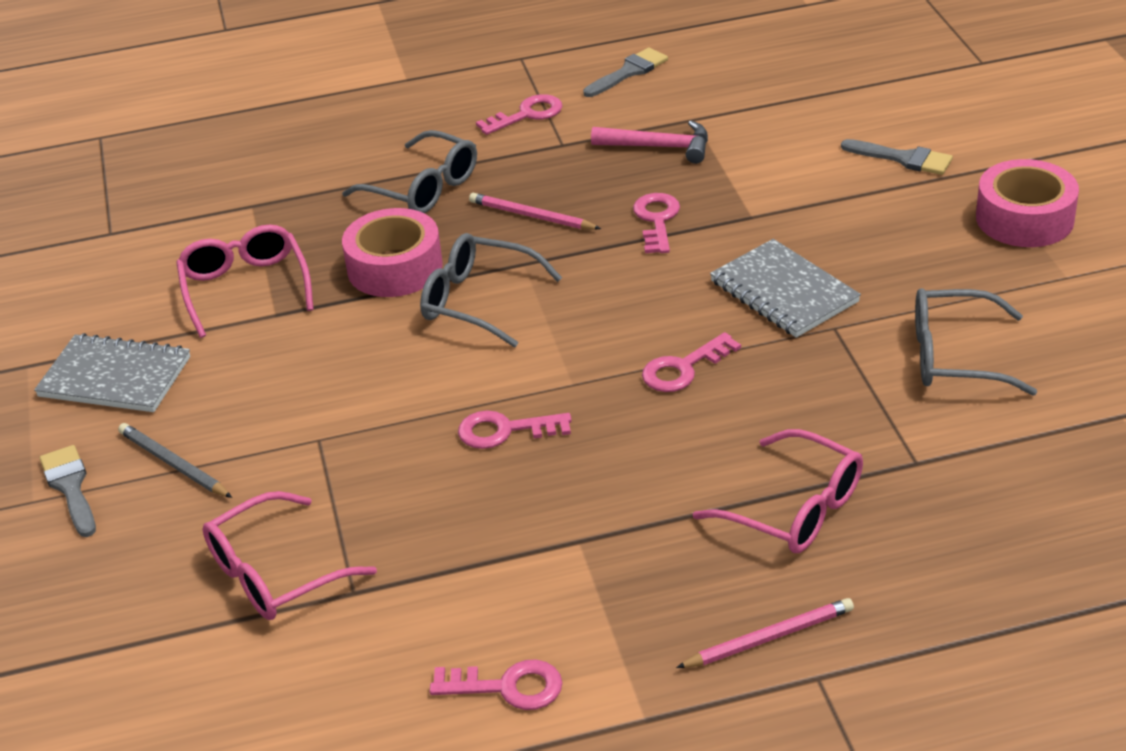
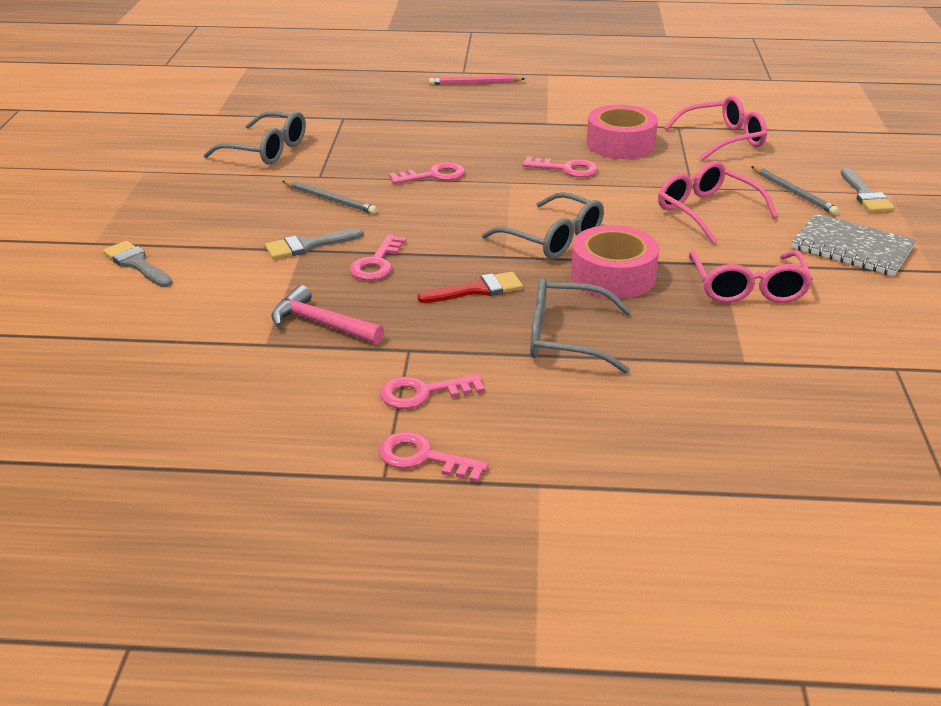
camera: 165 degrees left, 5 degrees down
(423, 188) = (565, 338): grey glasses -> grey glasses turned 45 degrees counterclockwise
(508, 687) = (606, 90): pink key -> pink key (423, 458)
(532, 216) = (477, 290): pink pencil -> red brush
(629, 72) = (278, 418): grey brush -> grey brush (308, 245)
(784, 292) = (330, 199): grey notebook -> grey pencil
(795, 509) = (424, 114): pink glasses -> pink glasses (706, 211)
(1024, 218) = (117, 205): pink tape -> pink tape (620, 144)

